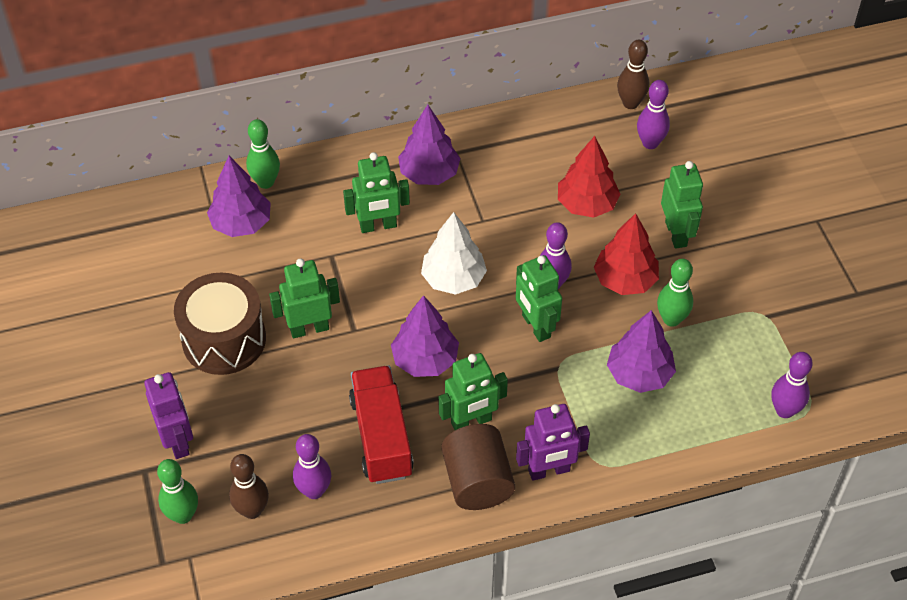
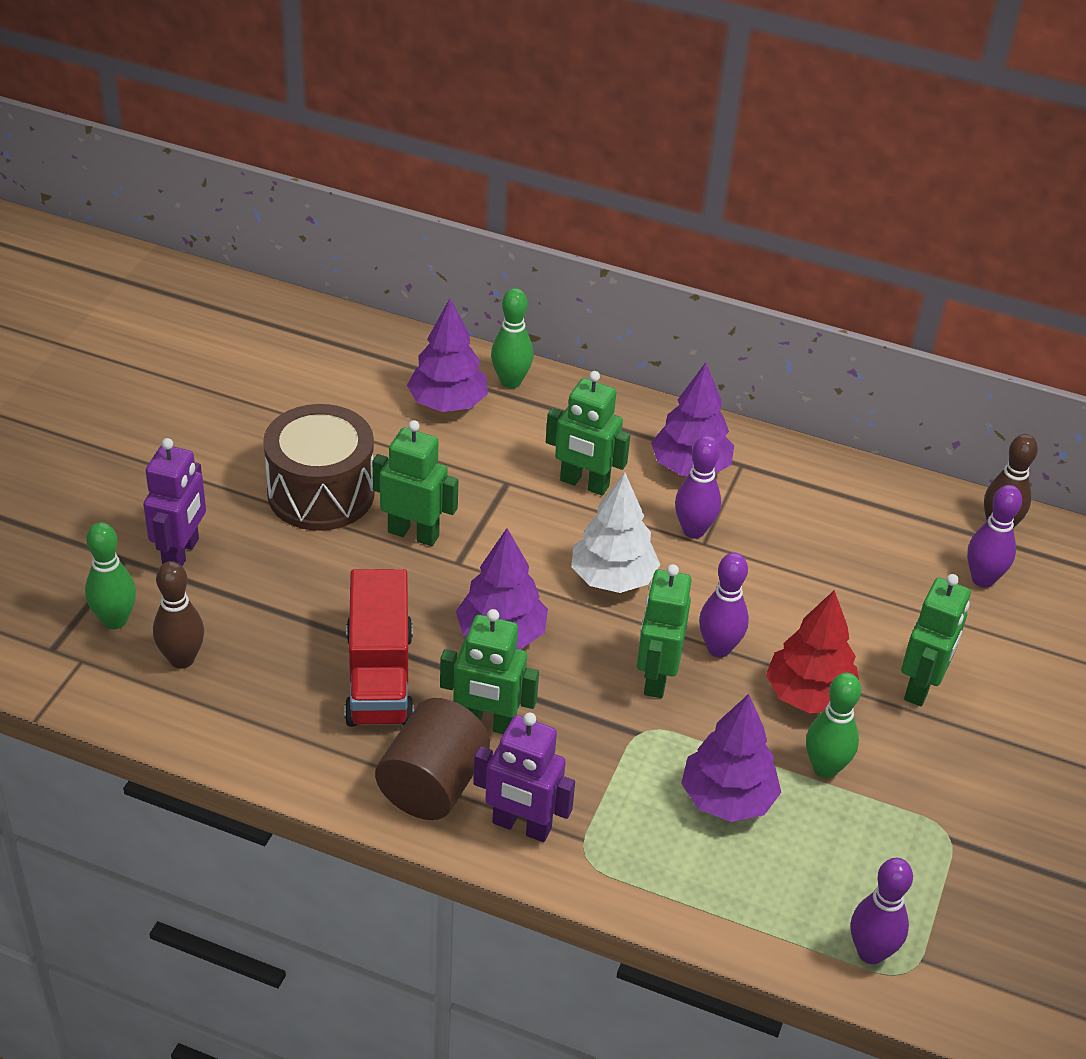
camera: 35 degrees right, 10 degrees down
(314, 491) = (259, 681): purple bowling pin -> purple bowling pin (693, 530)
(381, 437) = (379, 676): red truck -> red truck turned 150 degrees clockwise
(586, 204) = (841, 595): red tree -> none

